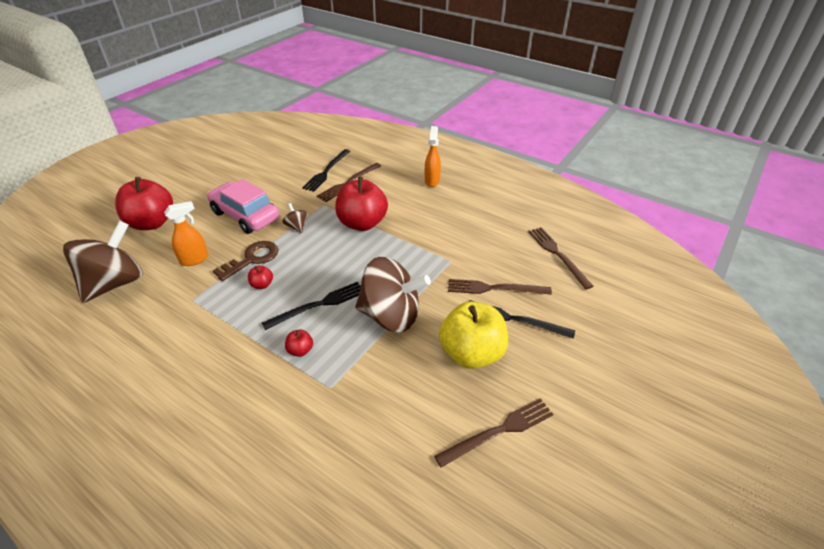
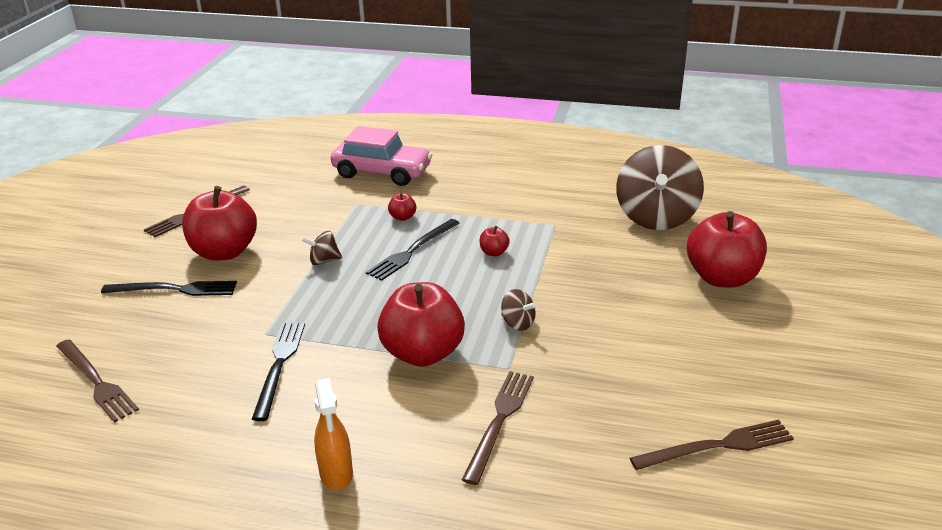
camera: 160 degrees right, 10 degrees down
(195, 259) = (603, 255): orange spray bottle -> none
(245, 215) = (610, 319): pink car -> pink car (382, 172)
(252, 259) = (535, 272): brown key -> none
(327, 171) = (563, 437): black fork -> black fork (279, 365)
(391, 315) = (324, 261): brown spinning top -> brown spinning top, size x0.42
(471, 353) = (224, 252): yellow apple -> red apple
(494, 288) = (199, 315): brown fork -> brown fork (717, 446)

